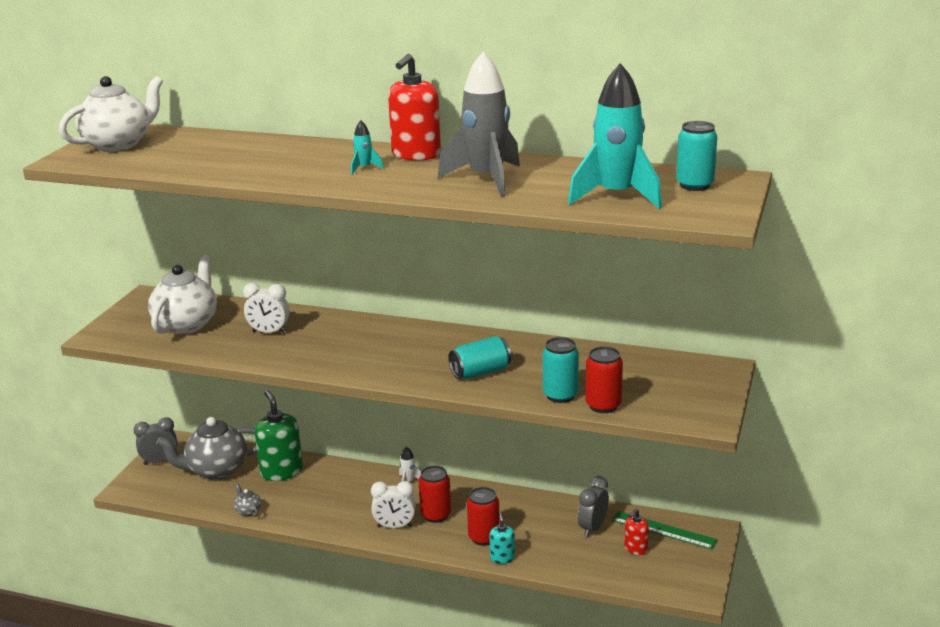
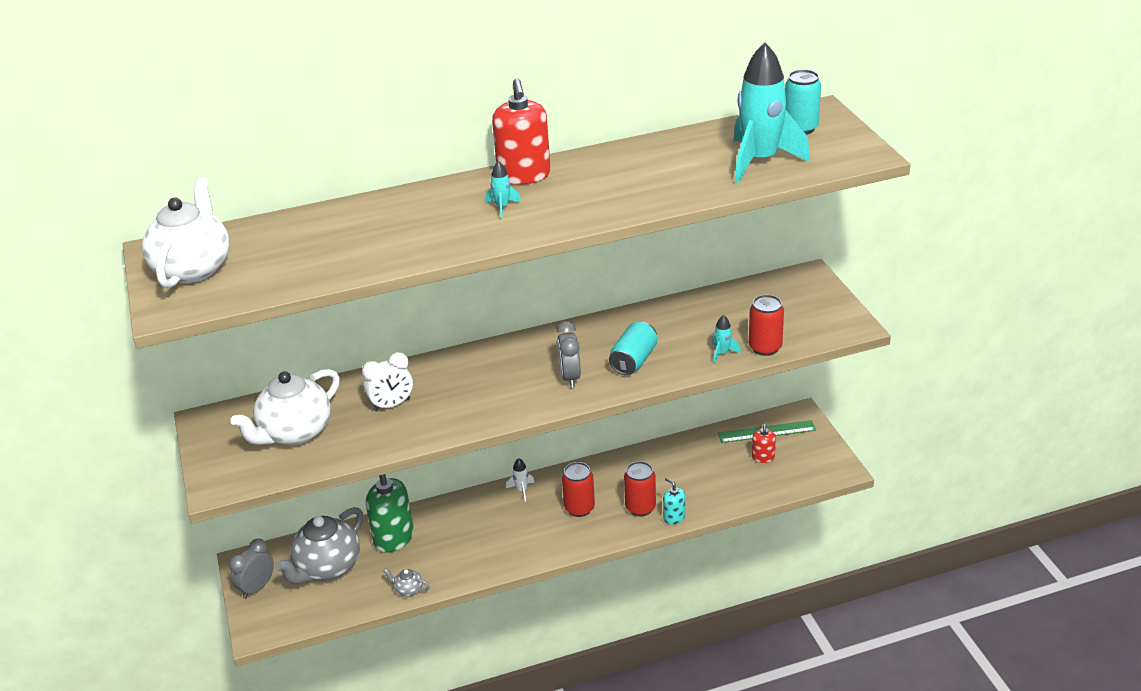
camera: 35 degrees left, 10 degrees up
(187, 324) = (295, 432): white teapot -> white teapot turned 120 degrees counterclockwise
(395, 526) = (557, 536): white clock -> none
(486, 179) = (630, 181): grey rocket -> none
(560, 395) = (722, 353): turquoise can -> turquoise rocket
(592, 528) = (714, 456): grey clock -> grey clock (570, 377)

